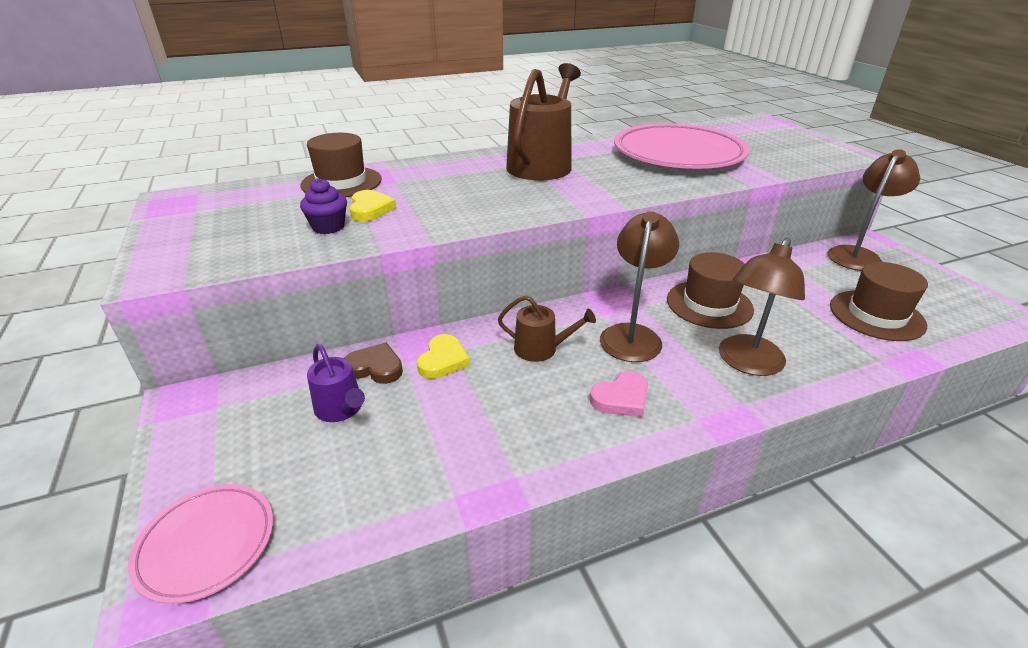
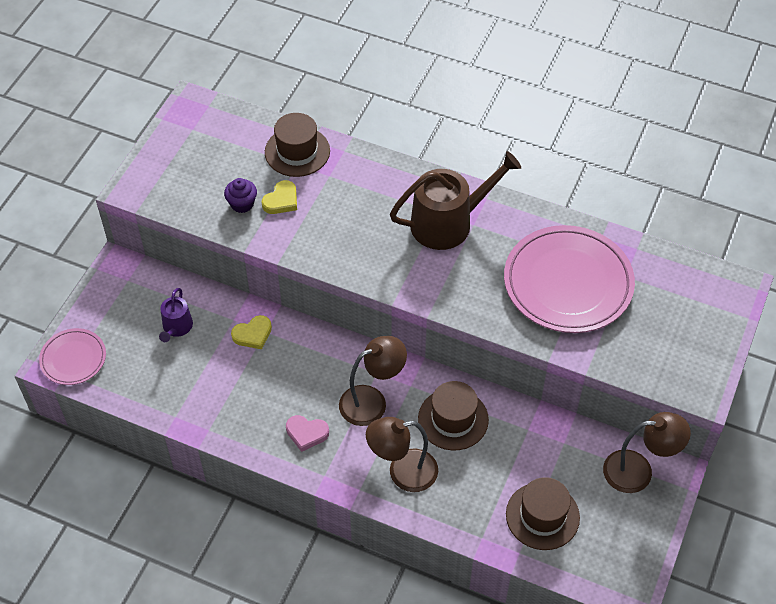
camera: 45 degrees right, 20 degrees up
(375, 367) = (216, 311): brown heart -> none
(541, 349) = (310, 369): brown watering can -> none

